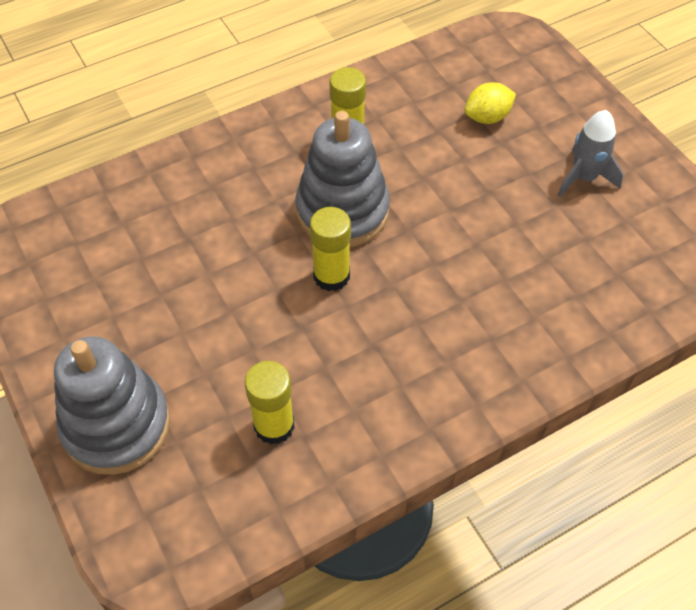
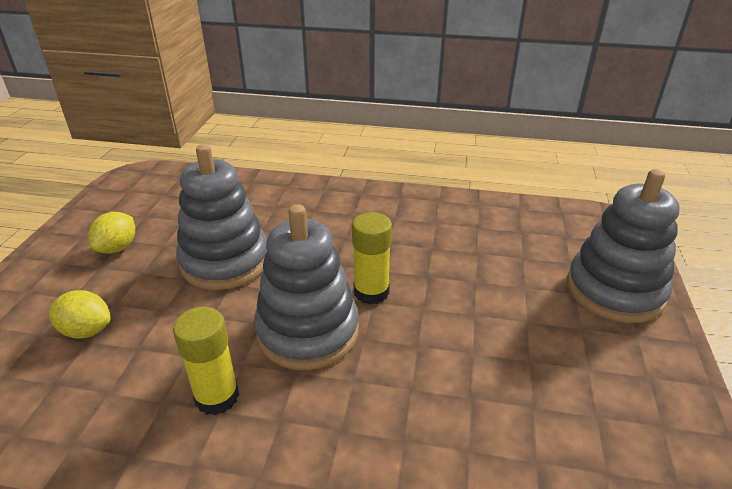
camera: 140 degrees left, 20 degrees down
(274, 425) = (493, 238): yellow glue stick -> none
(482, 224) = (225, 261): none -> grey stacking toy
(584, 177) = (117, 248): grey rocket -> yellow lemon

